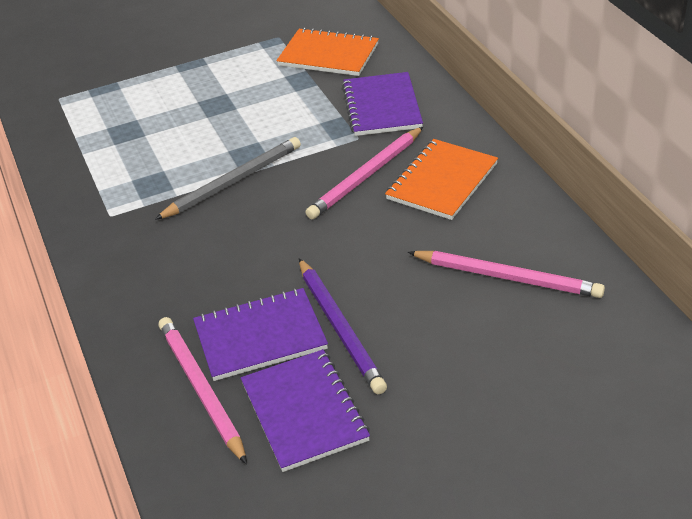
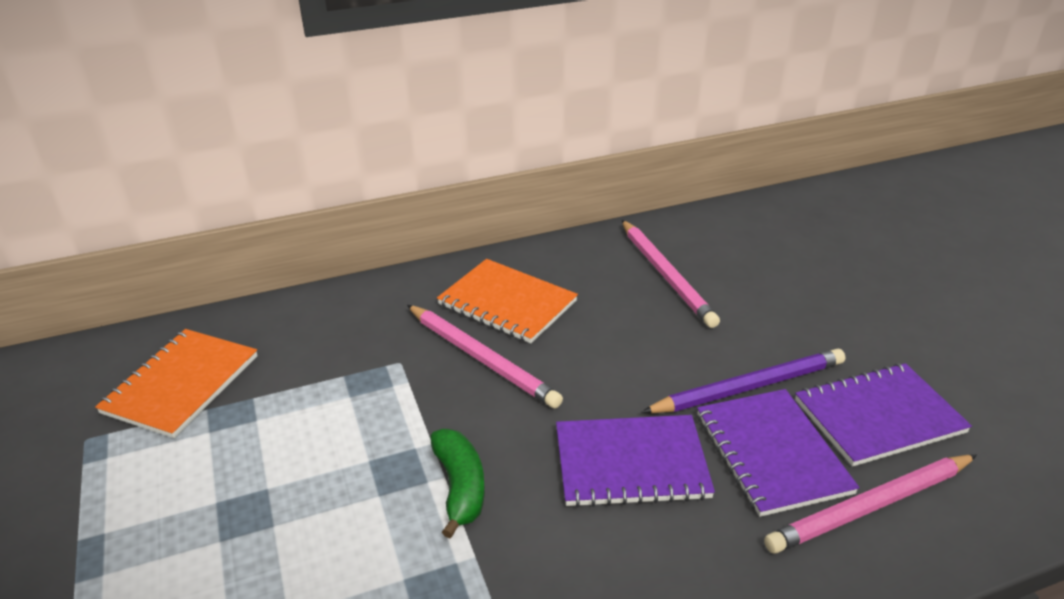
camera: 90 degrees left, 5 degrees down
(233, 182) = (460, 487): grey pencil -> green banana
(382, 106) = (339, 339): purple notebook -> purple notebook (631, 463)
(507, 277) = (665, 275): pink pencil -> pink pencil turned 135 degrees clockwise

